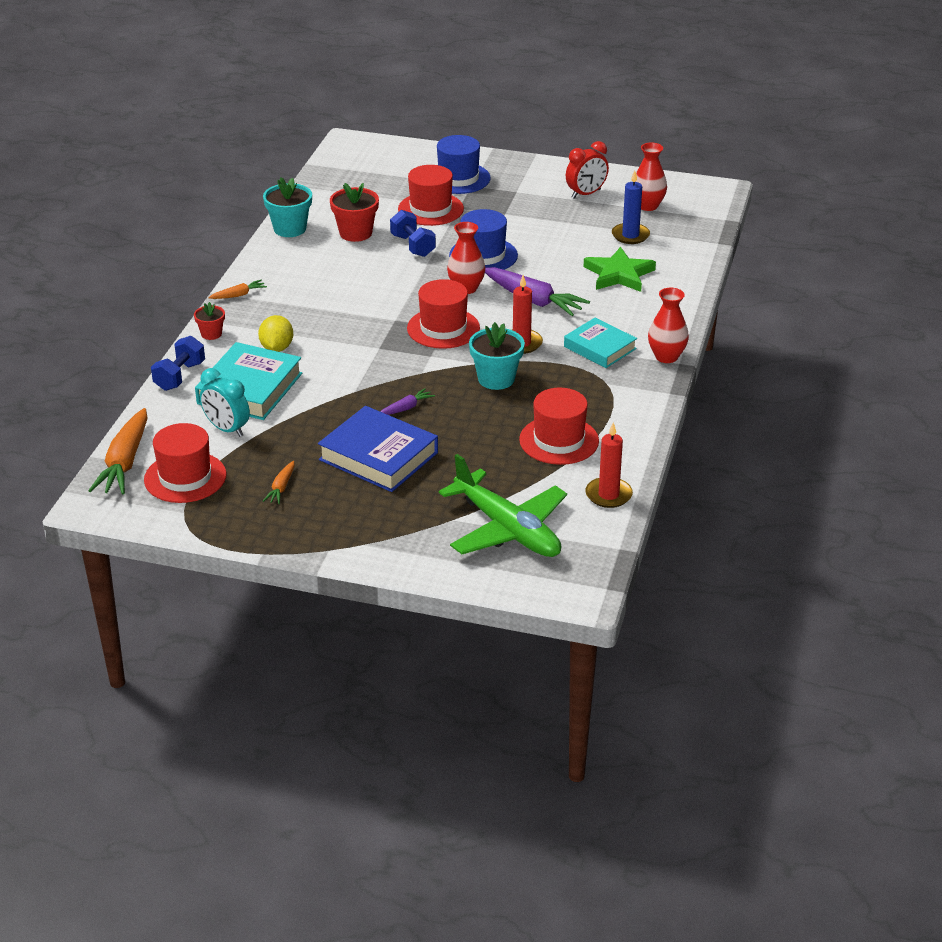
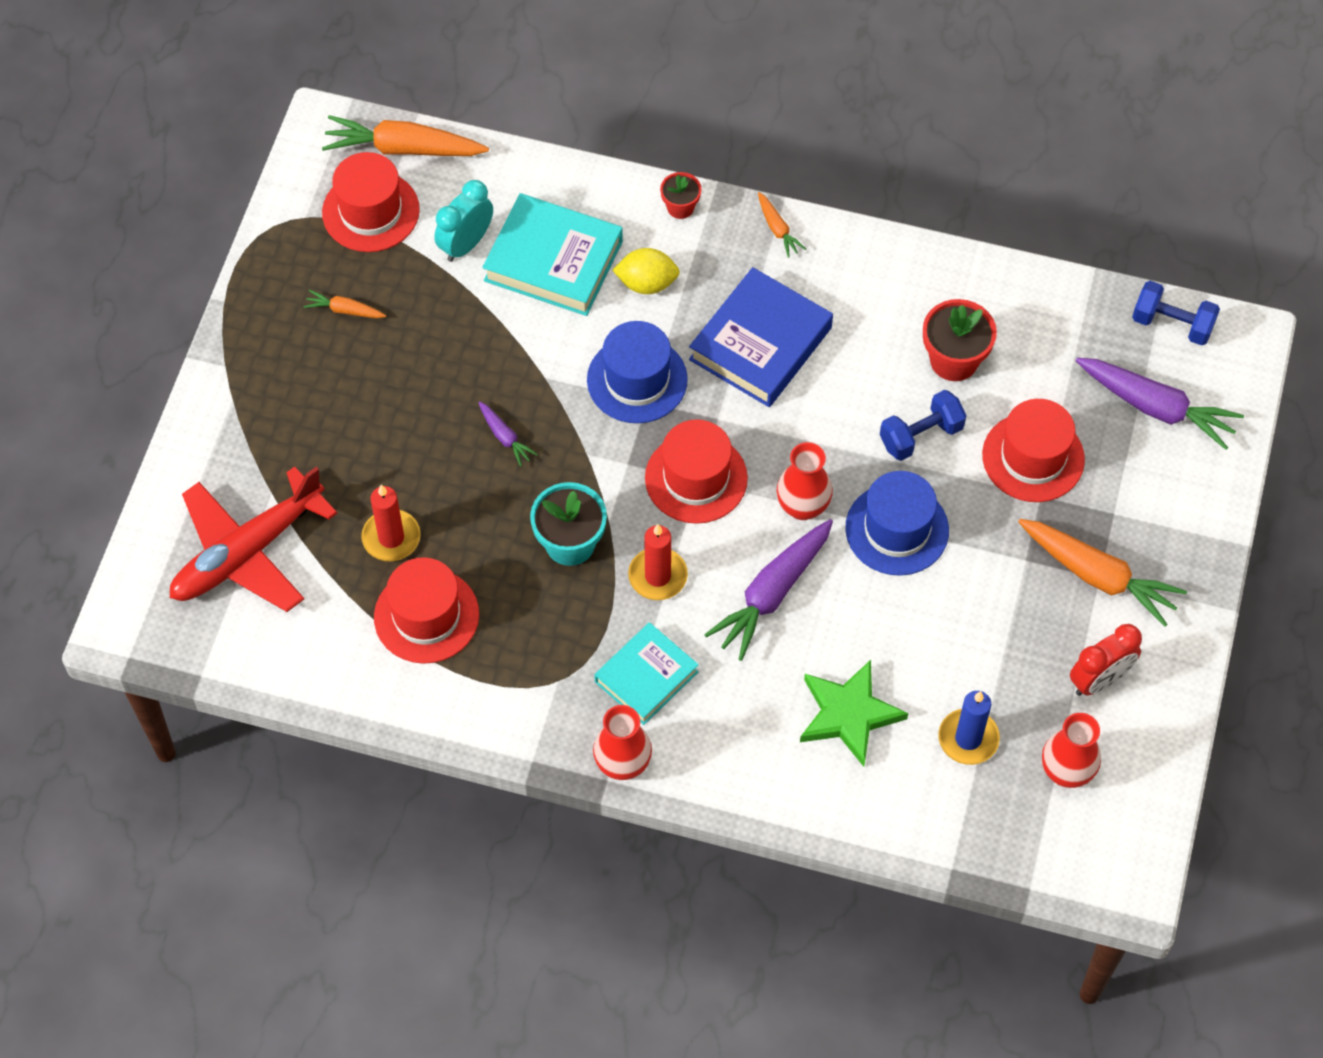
camera: 90 degrees right, 25 degrees up
(180, 376) = (582, 183): blue dumbbell -> blue dumbbell (1172, 324)
(290, 229) = (961, 276): turquoise flower pot -> none
(378, 456) = (402, 410): blue book -> blue book (760, 343)
(396, 170) = (1156, 407): none -> purple carrot
(458, 178) = (1135, 495): blue hat -> blue hat (637, 380)
(507, 529) = (247, 552): green plane -> red plane
(515, 192) = (1098, 576): none -> orange carrot
(586, 194) = (1099, 680): red clock -> red clock turned 90 degrees counterclockwise
(608, 495) = (307, 669): red candle -> red candle (391, 537)

